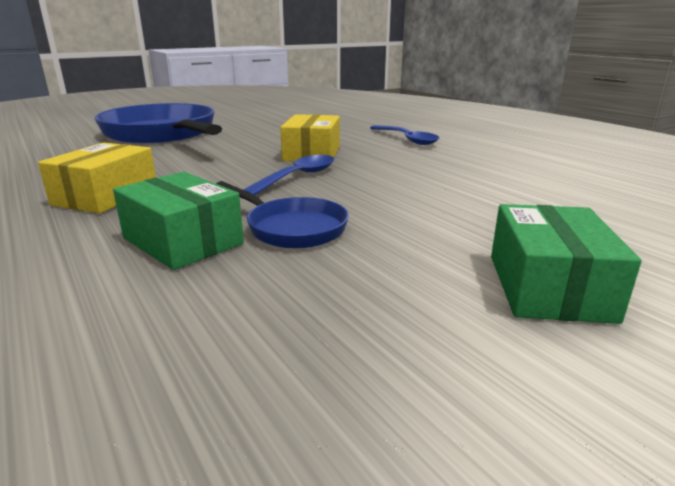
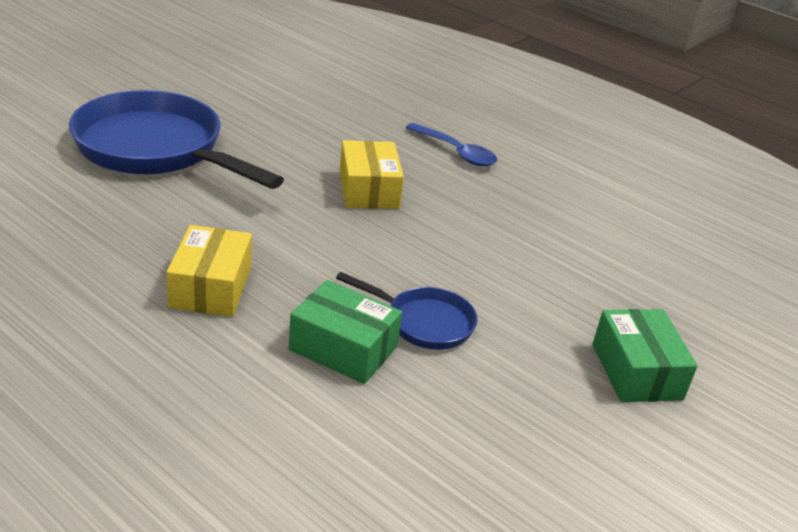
camera: 20 degrees left, 10 degrees up
(297, 177) = (381, 240): blue spoon -> none

